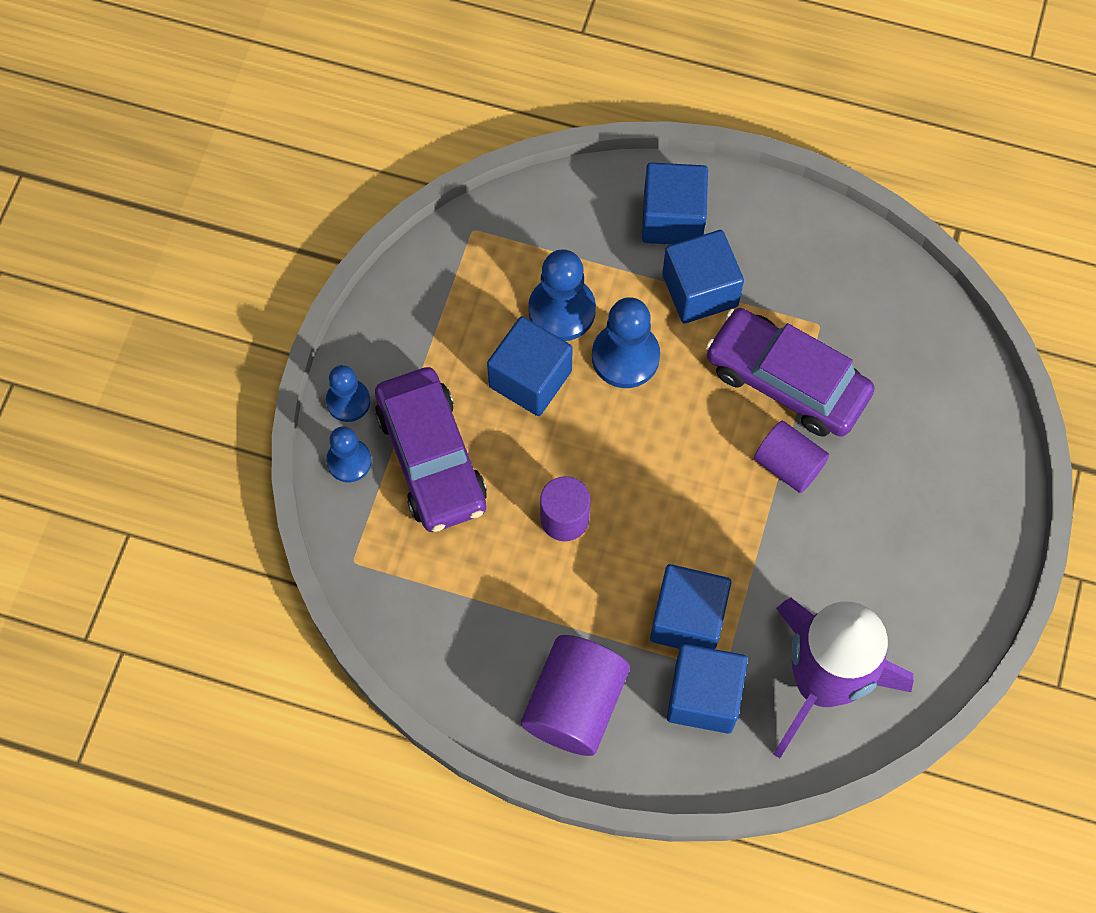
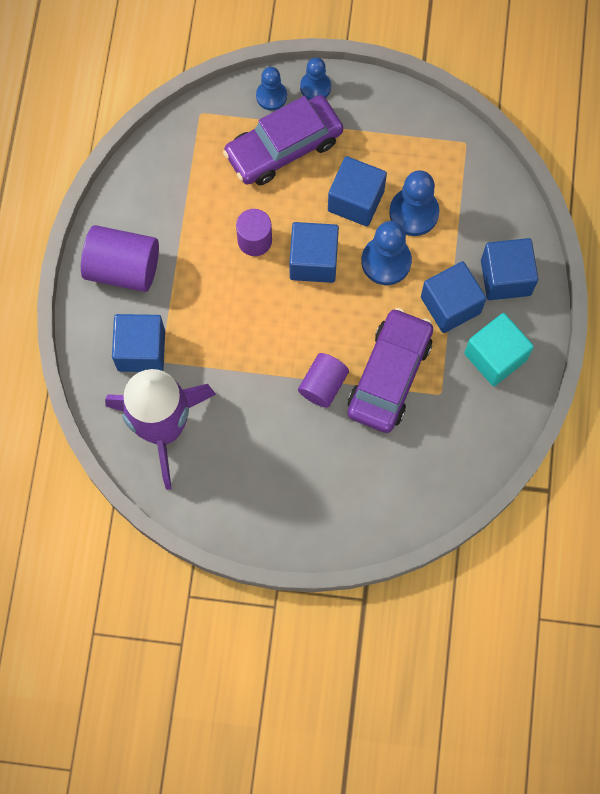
camera: 80 degrees right, 5 degrees up
(687, 619) = (195, 332): blue cube -> blue cube (313, 261)
(778, 251) = (495, 356): none -> turquoise cube

